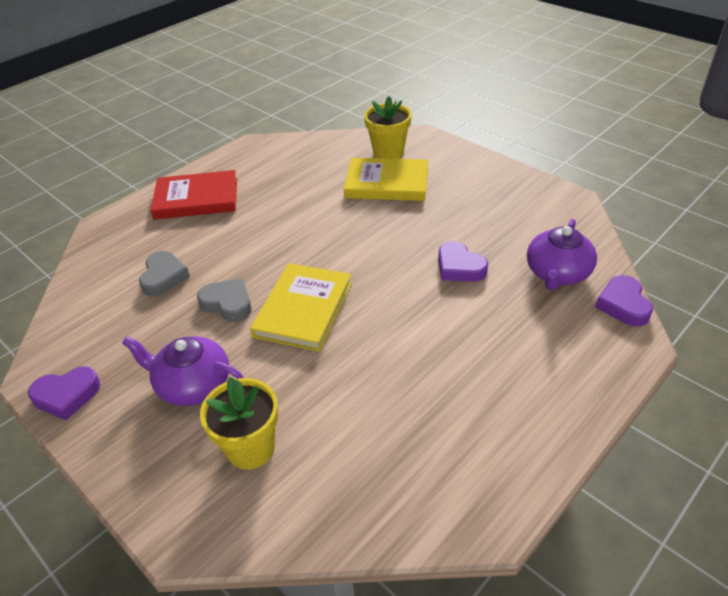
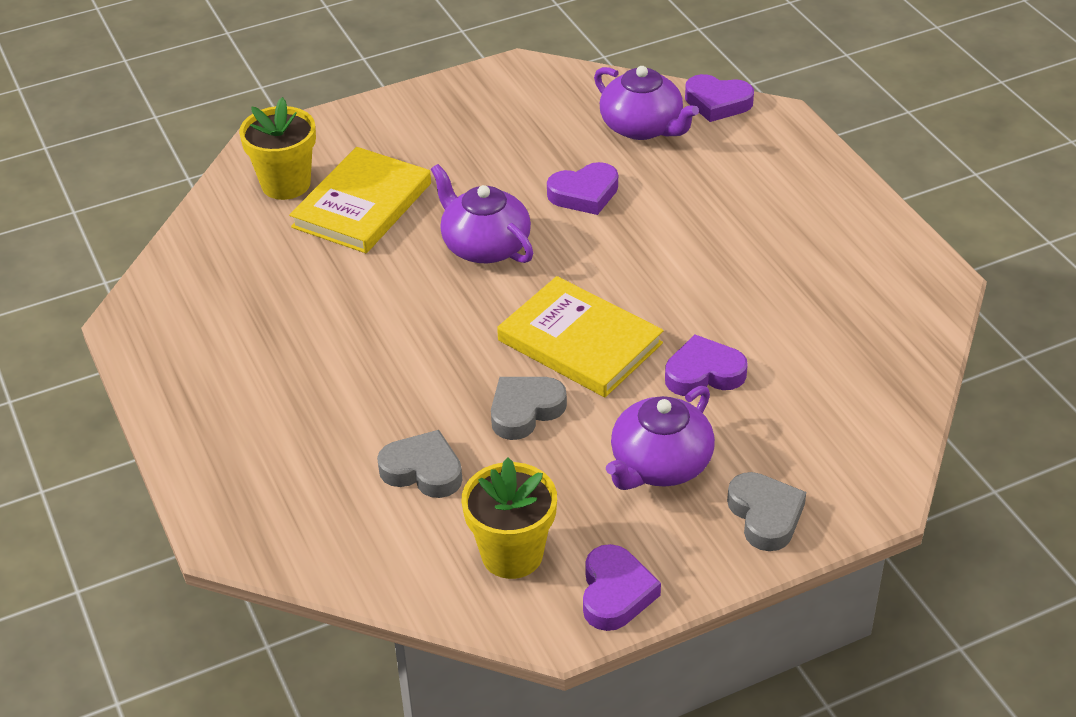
camera: 70 degrees left, 0 degrees up
(151, 461) = (765, 515): none -> grey heart
(196, 198) = (241, 410): red book -> none
(250, 448) = (783, 428): yellow flower pot -> yellow flower pot (512, 554)
(296, 383) = (704, 373): none -> purple heart
(377, 240) = (485, 246): none -> purple teapot

